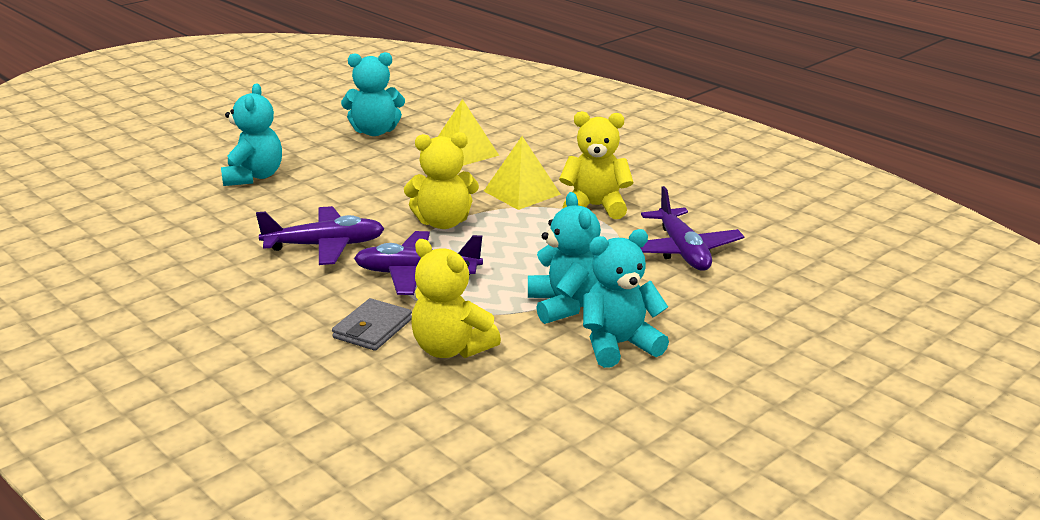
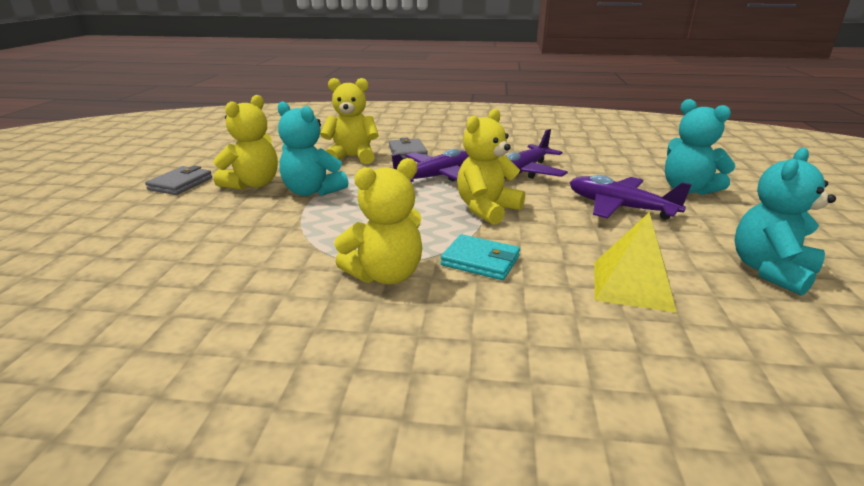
camera: 140 degrees right, 0 degrees up
(522, 192) = (480, 261): yellow pyramid -> turquoise wallet
(619, 345) = (253, 184): turquoise teddy bear -> yellow teddy bear
(682, 251) = (248, 260): purple plane -> purple plane (619, 207)
(706, 384) = (180, 184): none -> grey wallet

